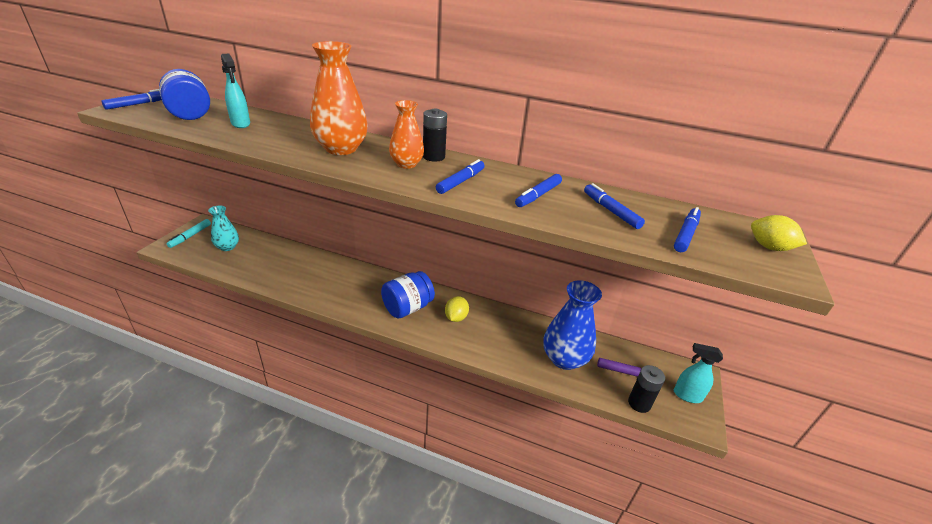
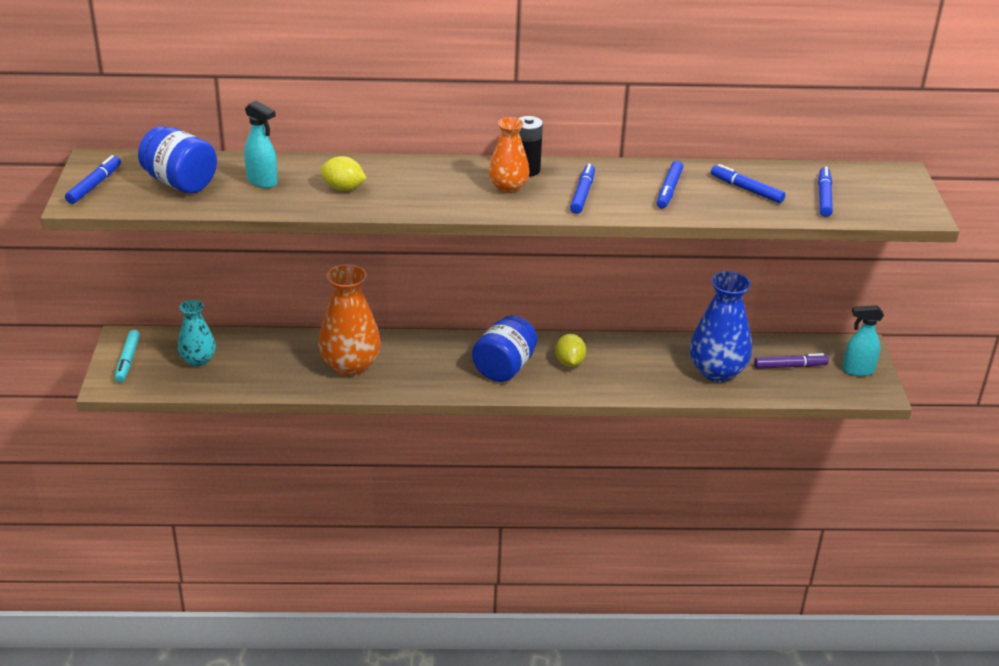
camera: 20 degrees left, 0 degrees up
(341, 148) = (418, 186): orange vase -> orange vase (350, 365)
(639, 403) = (813, 391): black battery -> none
(769, 247) = (898, 191): yellow lemon -> yellow lemon (343, 188)

